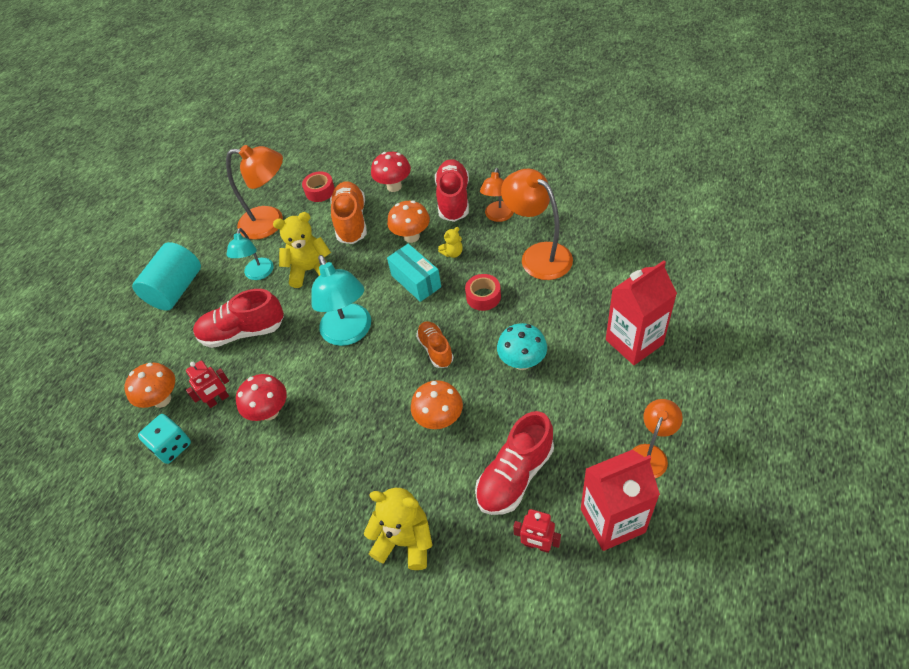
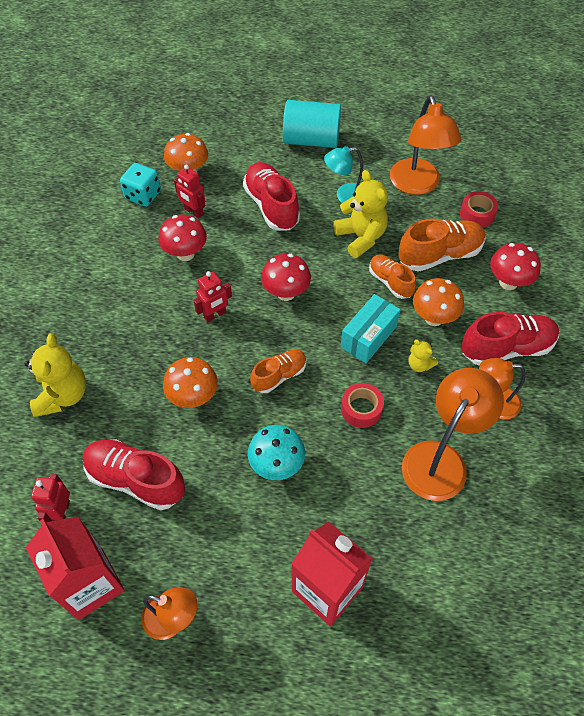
camera: 70 degrees right, 5 degrees up
(349, 333) = (286, 293): turquoise lamp -> red mushroom
(353, 393) = (215, 315): none -> red robot
(366, 258) = (390, 282): none -> orange shoe

